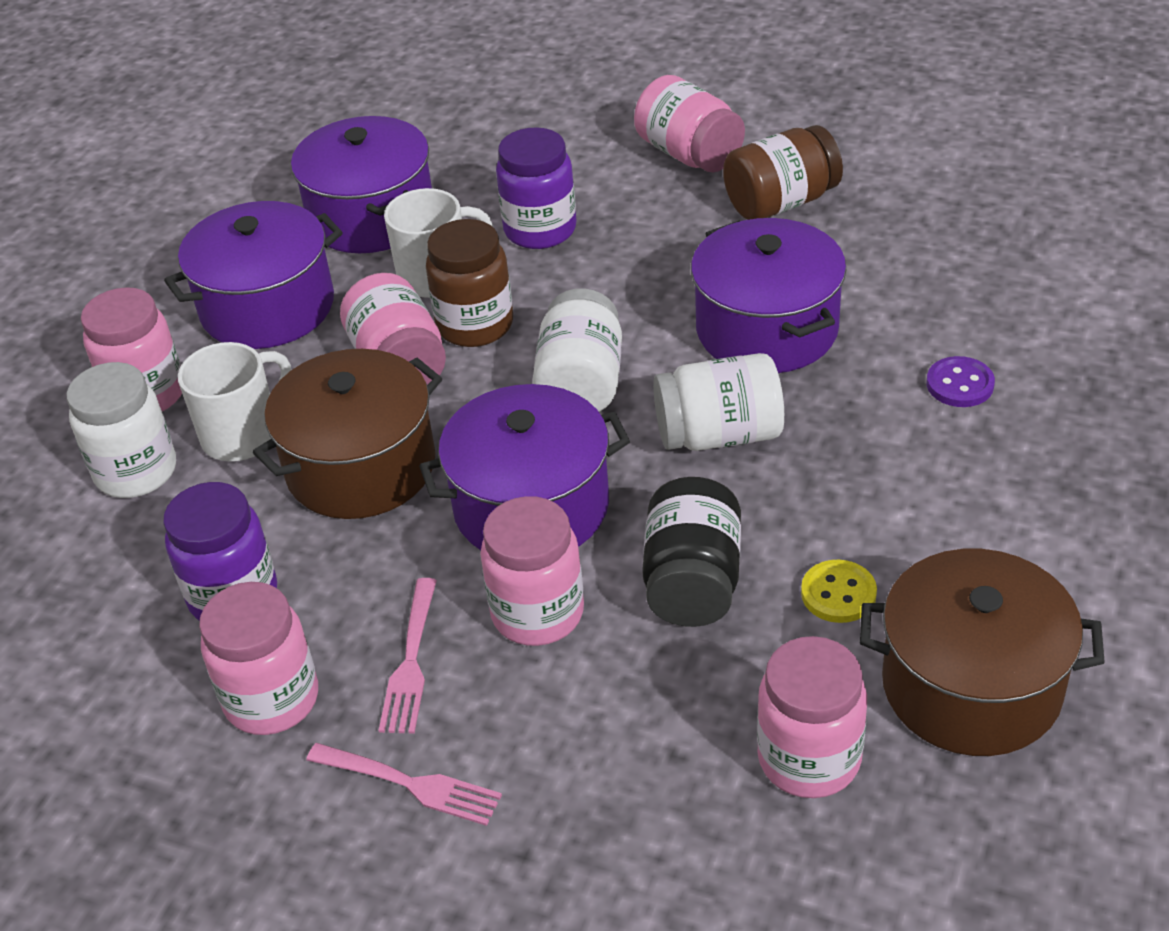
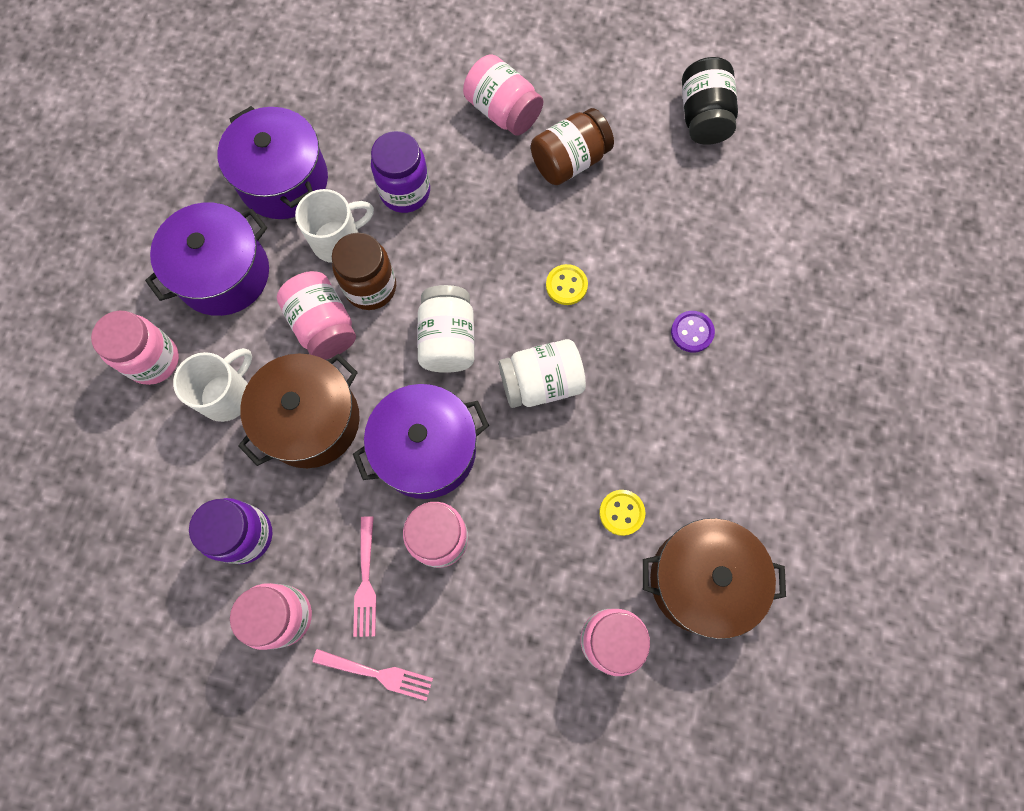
camera: 10 degrees left, 30 degrees up
(136, 472) = (160, 431): white jar -> none
(693, 581) = (533, 507): black jar -> black jar (703, 117)
(767, 329) = (566, 285): purple pot -> yellow button

